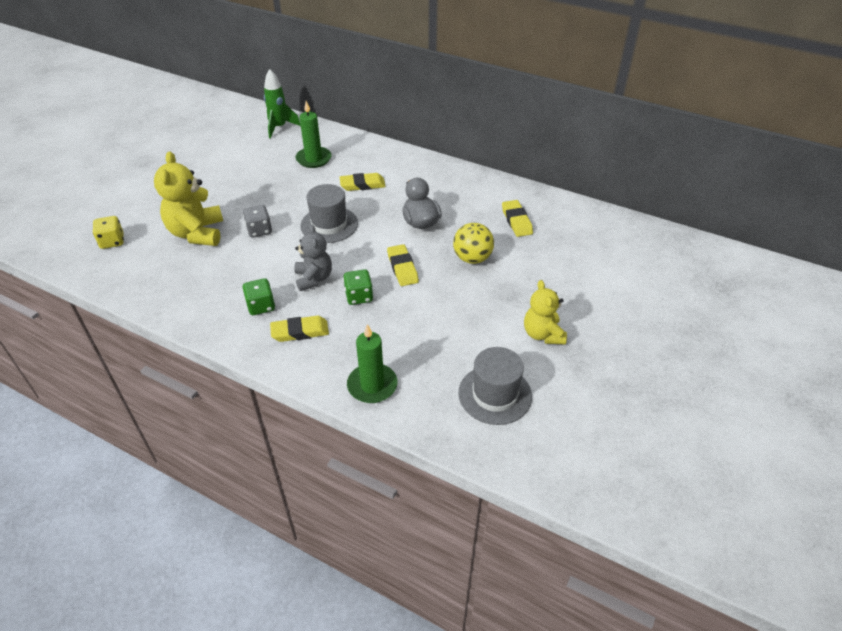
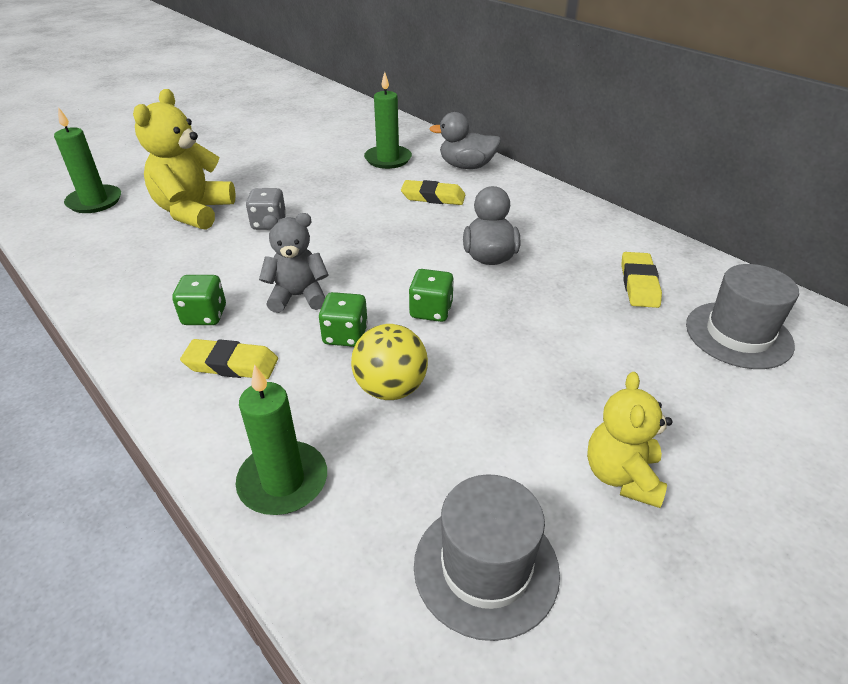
camera: 20 degrees right, 5 degrees down
(112, 241) = (94, 201): yellow dice -> green candle
(279, 127) = (368, 122): green rocket -> none
(314, 278) = (298, 296): grey teddy bear -> grey teddy bear turned 105 degrees counterclockwise
(329, 224) = (361, 234): grey hat -> grey hat (738, 335)
(373, 154) = (466, 166): none -> grey duck
(402, 268) = (431, 311): yellow eraser -> green dice
(472, 258) = (545, 321): yellow ball -> yellow ball (390, 388)

